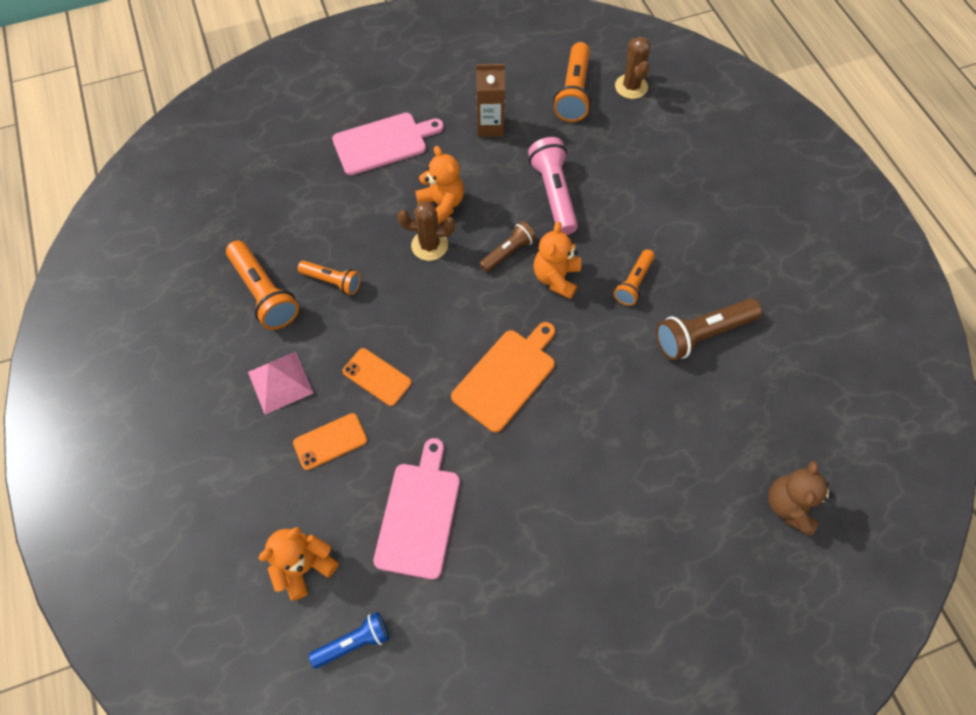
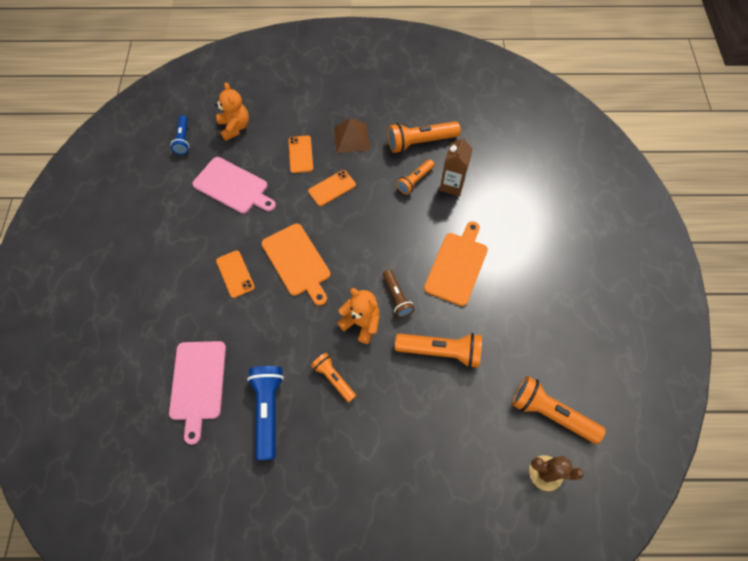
camera: 110 degrees right, 0 degrees up
(280, 382) = (351, 138): pink pyramid -> brown pyramid
(383, 143) = (531, 242): pink cutting board -> pink cutting board (198, 384)
(429, 245) = (422, 247): brown cactus -> none
(442, 205) = (457, 265): orange teddy bear -> orange cutting board
(490, 126) = (528, 326): brown carton -> brown carton (452, 185)
(554, 193) = (441, 351): pink flashlight -> orange flashlight
(555, 446) = (235, 274): none -> orange phone
(701, 334) = (268, 411): brown flashlight -> blue flashlight
(789, 505) = (117, 407): brown teddy bear -> none

